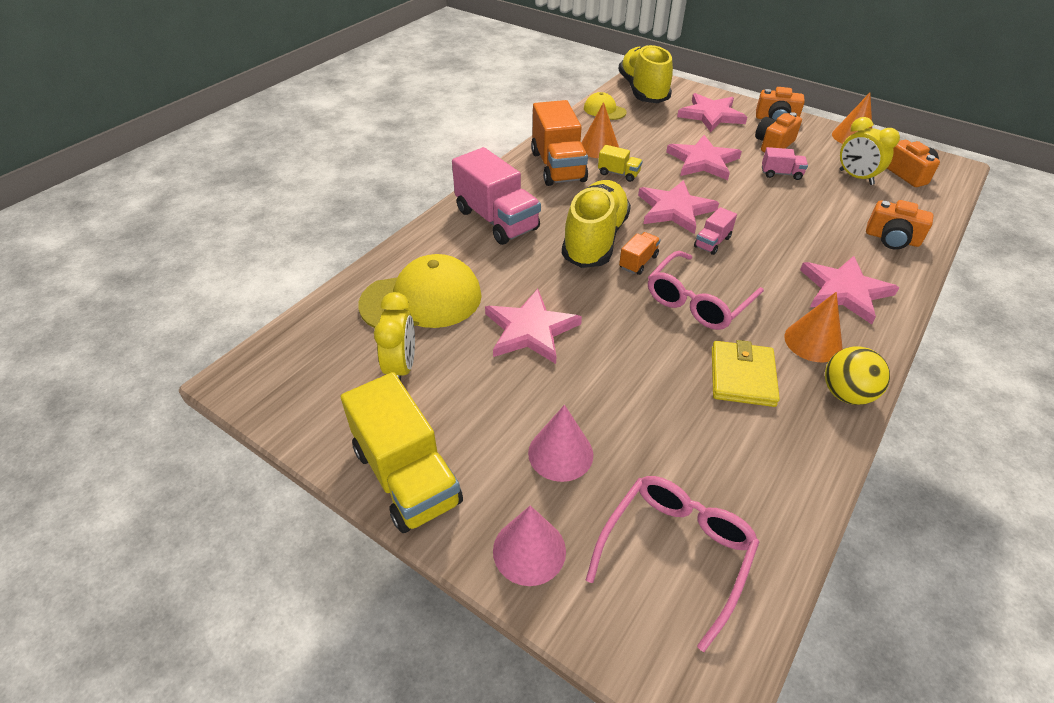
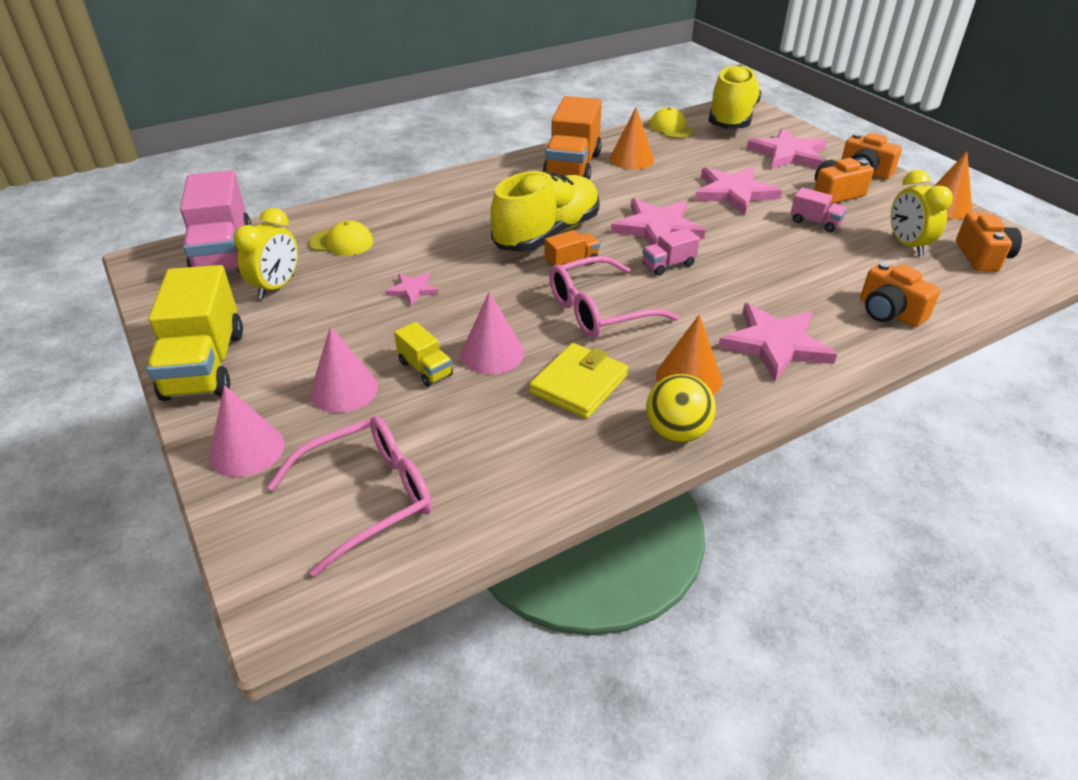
camera: 25 degrees right, 5 degrees down
(422, 300) = (342, 242): yellow cap -> yellow cap, size x0.52
(497, 220) = (469, 197): pink truck -> pink truck (224, 254)
(530, 330) = (413, 290): pink star -> pink star, size x0.51
(618, 173) = (629, 185): yellow truck -> yellow truck (425, 369)
(651, 371) = (492, 353): none -> pink cone

